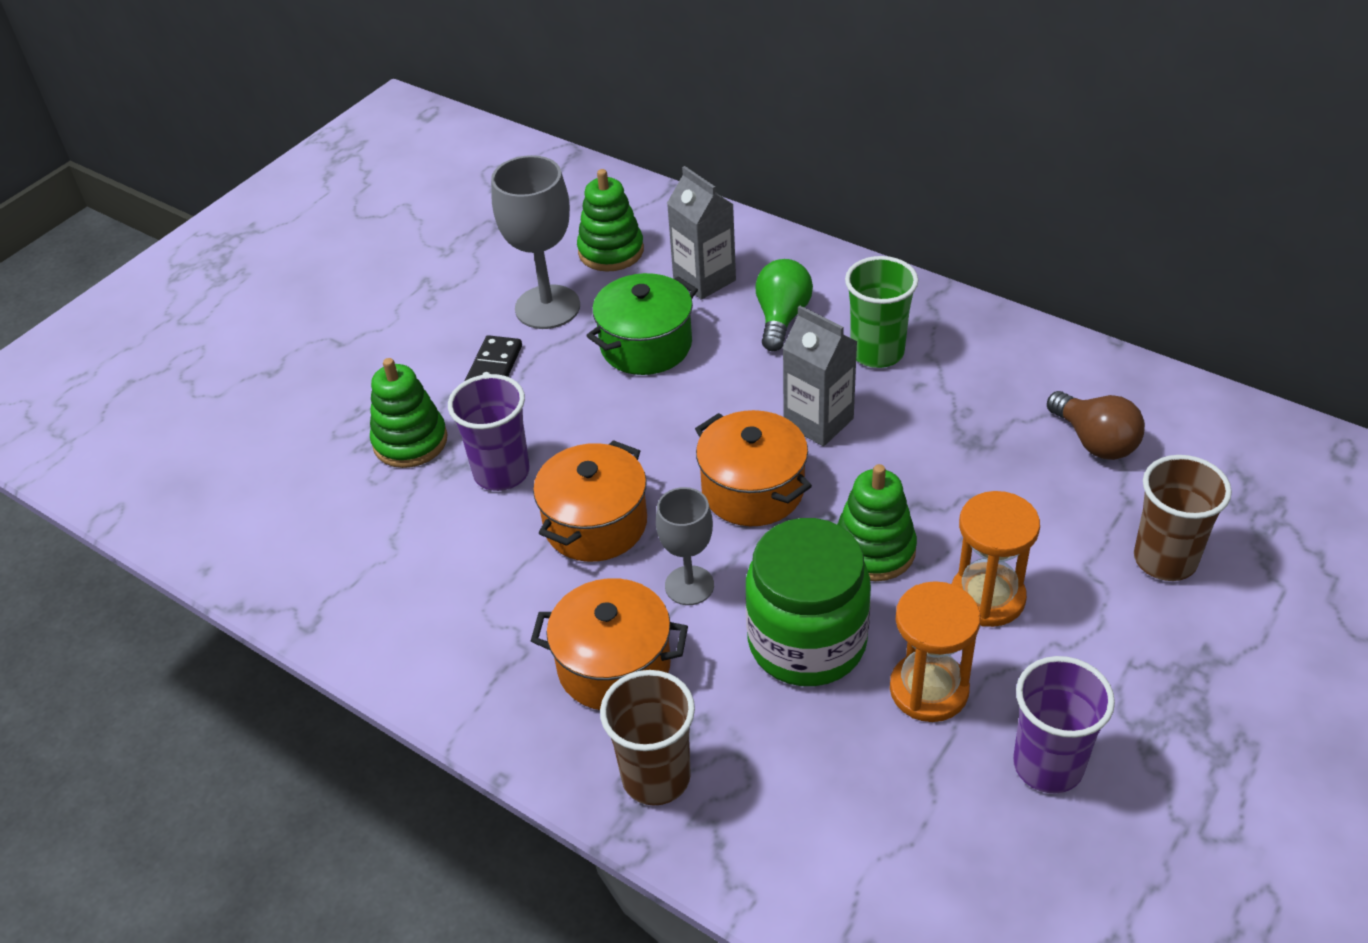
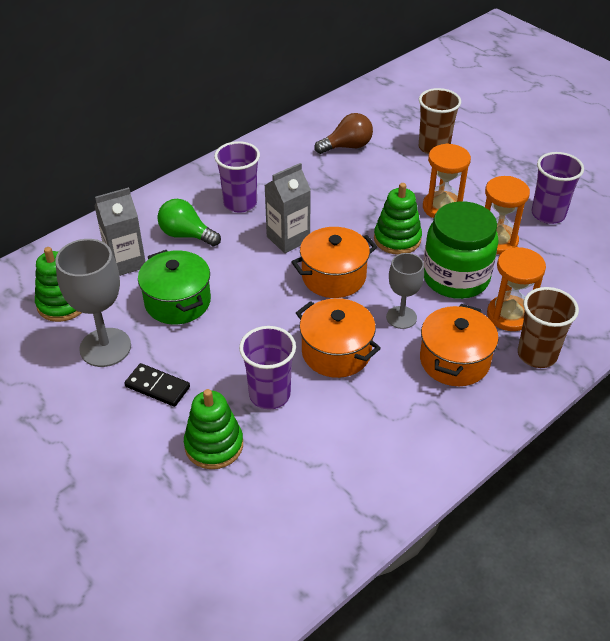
camera: 80 degrees left, 0 degrees up
(739, 728) = (509, 315): none -> orange hourglass
(877, 352) = (240, 203): green cup -> purple cup

